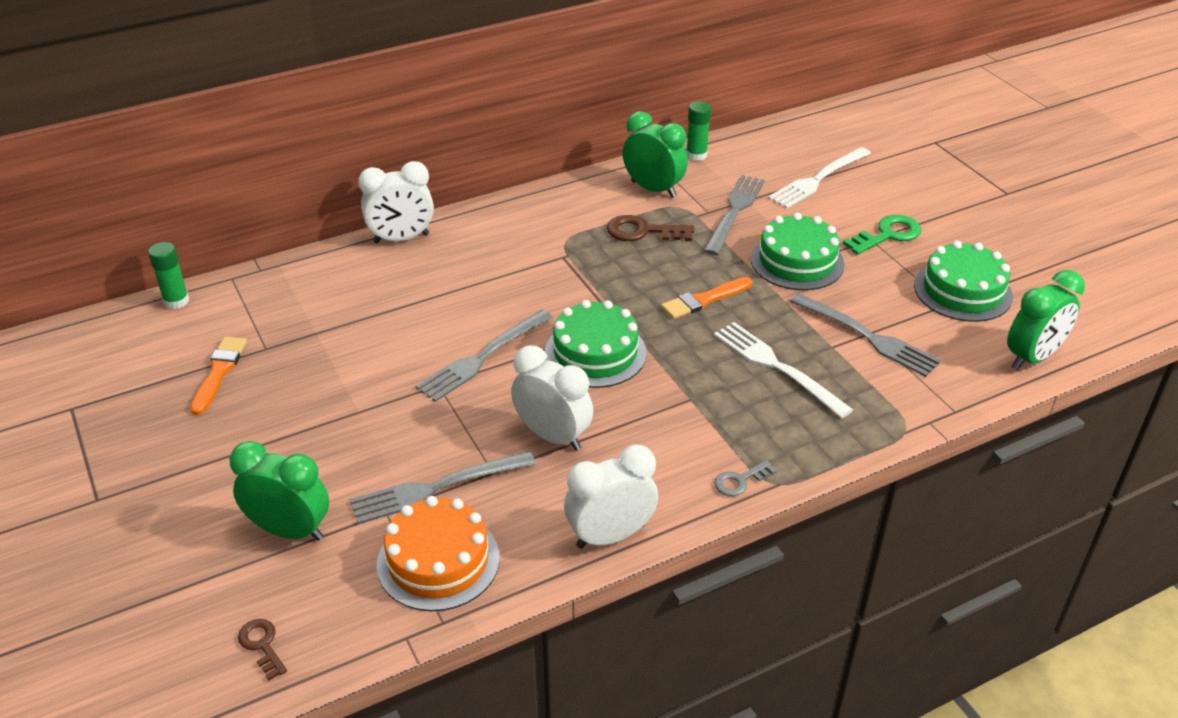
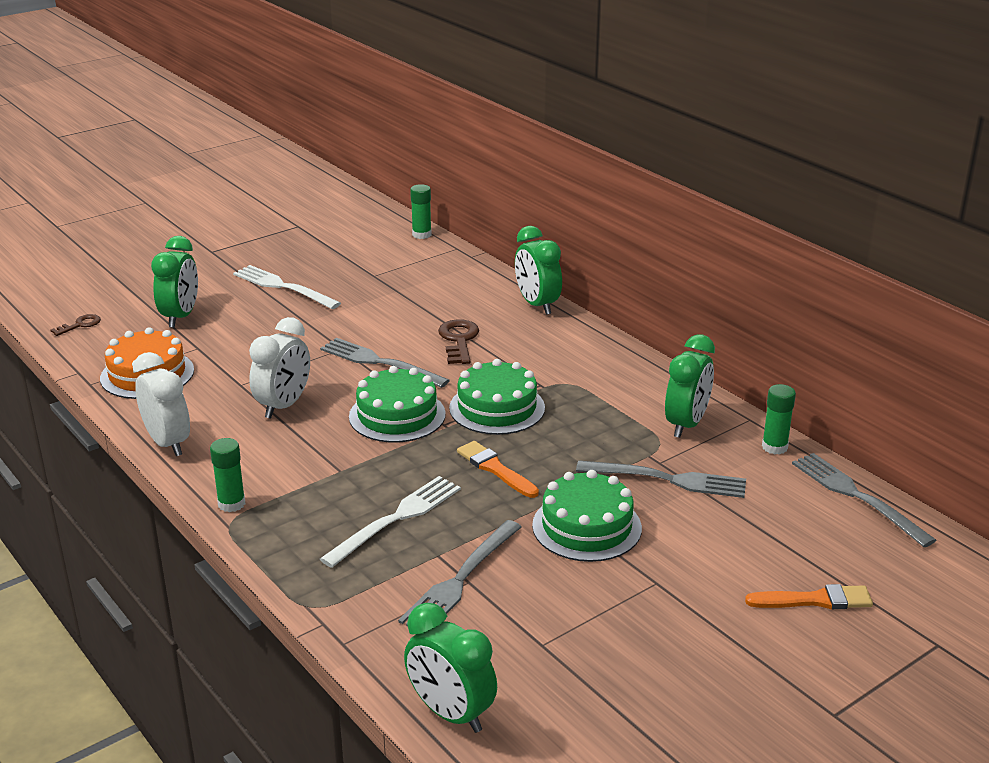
camera: 80 degrees right, 10 degrees down
(219, 372) = (343, 264): orange brush -> orange brush (814, 600)
(401, 238) = (537, 305): white clock -> green clock
(435, 488) = (221, 363): grey fork -> grey fork (855, 496)
(643, 231) = (602, 424): brown key -> brown key (459, 340)
(740, 481) = (231, 504): grey key -> green glue stick
(817, 180) = (770, 538): white fork -> white fork (282, 287)
(887, 235) = (671, 596): green key -> none
(962, 291) = (572, 658): green cake -> green cake (497, 408)

